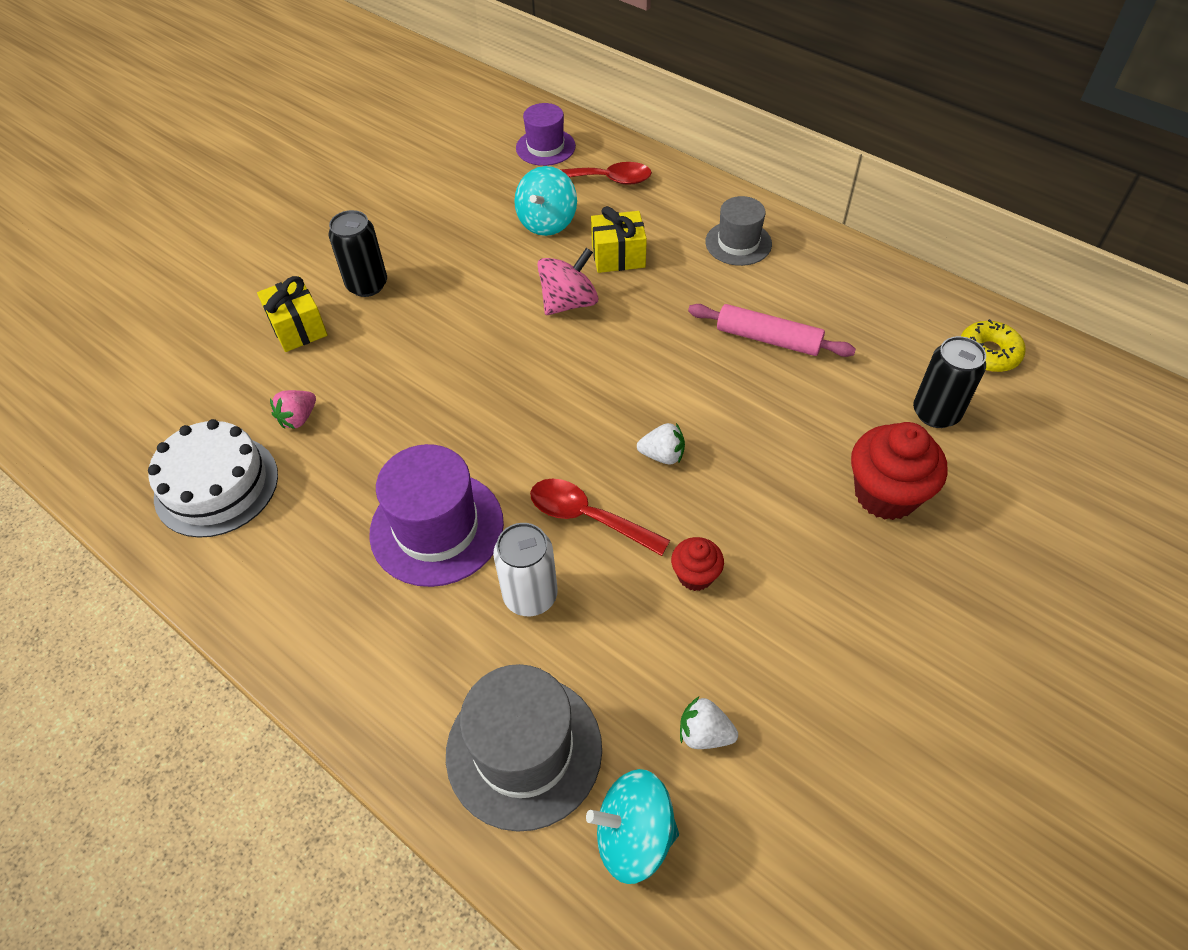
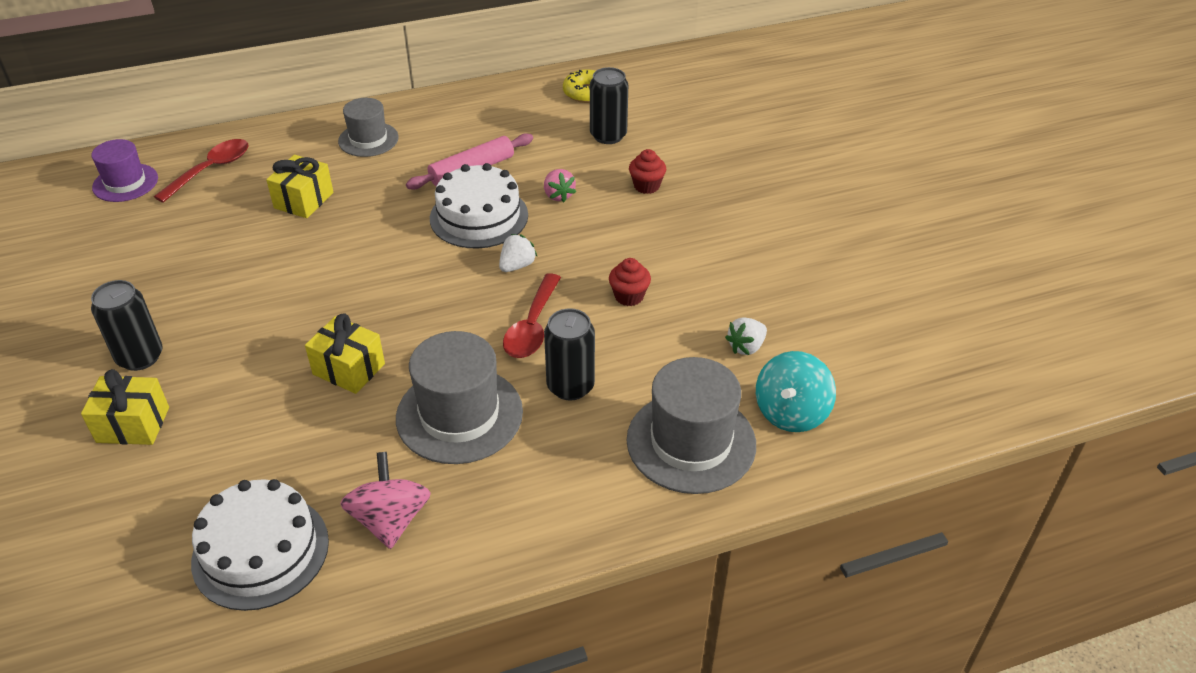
camera: 60 degrees left, 10 degrees down
(298, 418) = (246, 463): pink strawberry -> pink strawberry (558, 195)
(437, 528) = (459, 415): purple hat -> grey hat
(439, 416) = (349, 369): none -> yellow gift
(530, 595) = (570, 386): white can -> black can
(547, 222) = (215, 220): turquoise spinning top -> none
(569, 303) = (318, 247): pink spinning top -> pink spinning top (390, 520)
(588, 517) = (532, 326): red spoon -> red spoon turned 45 degrees counterclockwise
(706, 385) = (479, 216): none -> white cake
(885, 494) = (646, 186): red cupcake -> red cupcake, size x0.54

